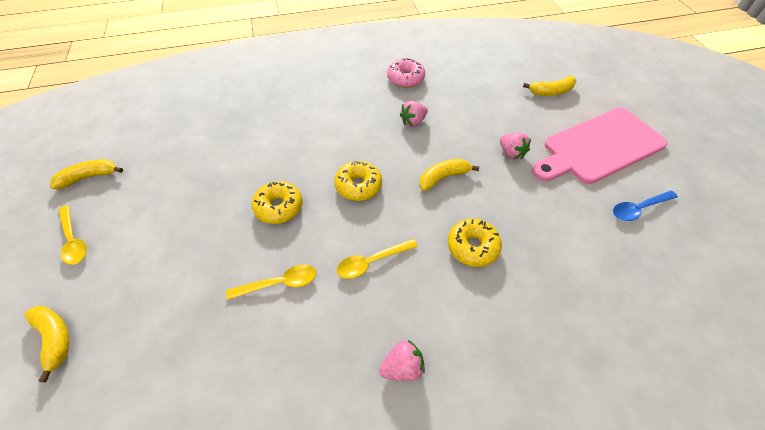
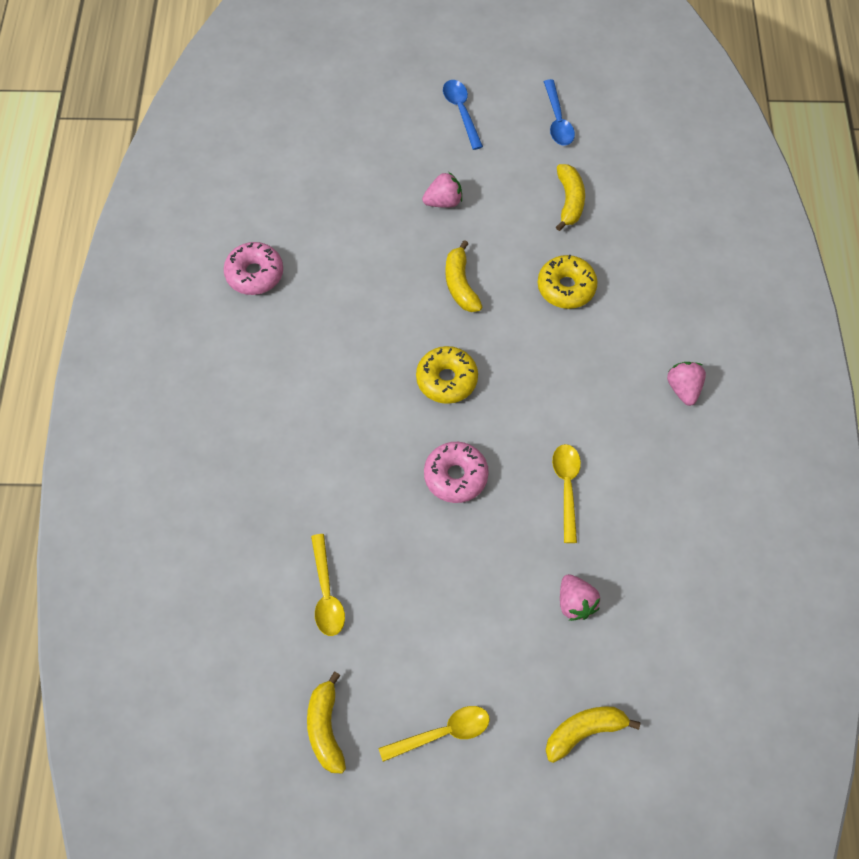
camera: 75 degrees left, 10 degrees up
(279, 207) = (455, 476): yellow donut -> pink donut
(371, 262) = (561, 389): yellow spoon -> yellow spoon (326, 593)
(413, 122) = (351, 289): pink strawberry -> pink strawberry (575, 603)
(551, 92) = (348, 116): yellow banana -> yellow banana (569, 201)
(599, 147) = (461, 112): pink cutting board -> blue spoon

